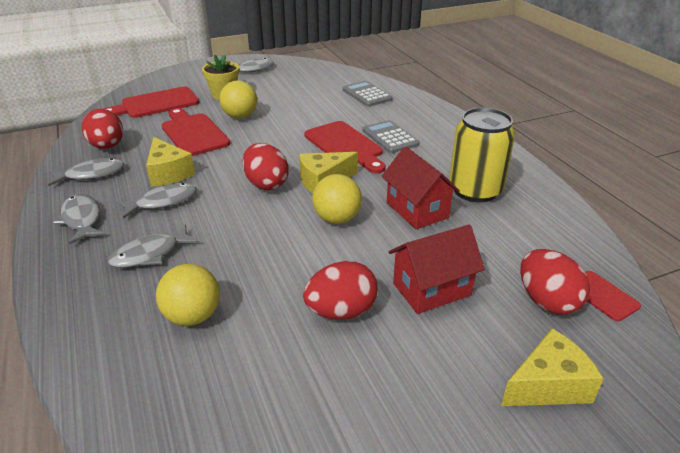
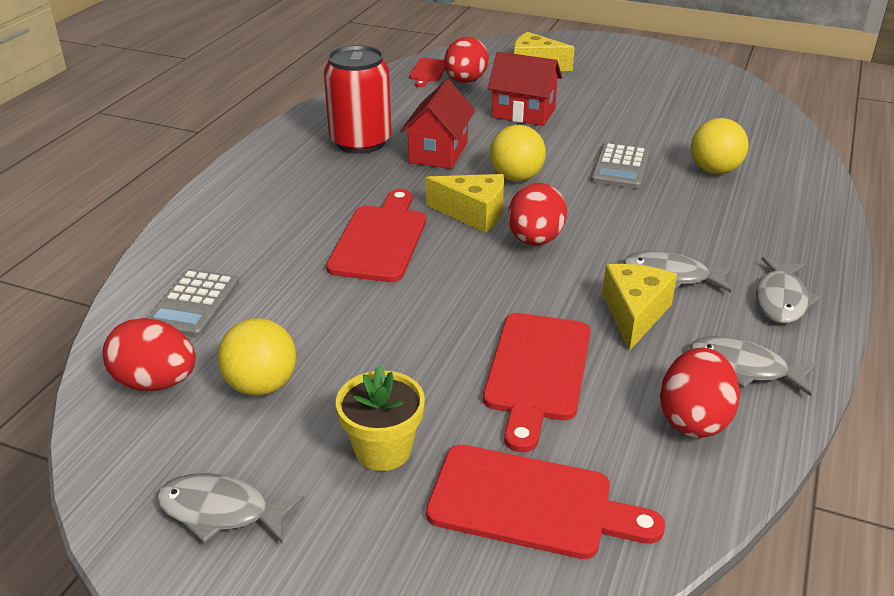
camera: 135 degrees left, 0 degrees up
(150, 254) = (721, 228): grey fish -> none
(240, 116) = (429, 369): yellow ball -> yellow ball (261, 385)
(341, 311) = (602, 129): red egg -> red egg (156, 382)
(390, 137) = (314, 223): grey calculator -> grey calculator (620, 167)
(475, 190) = (360, 142): yellow can -> red can

